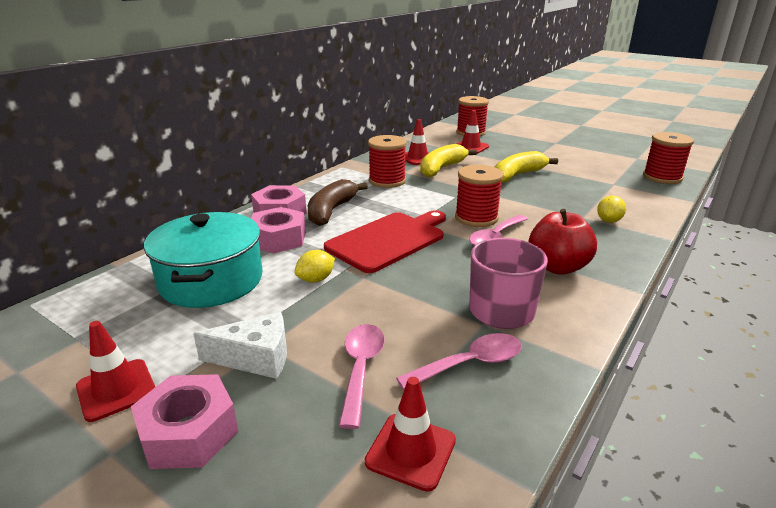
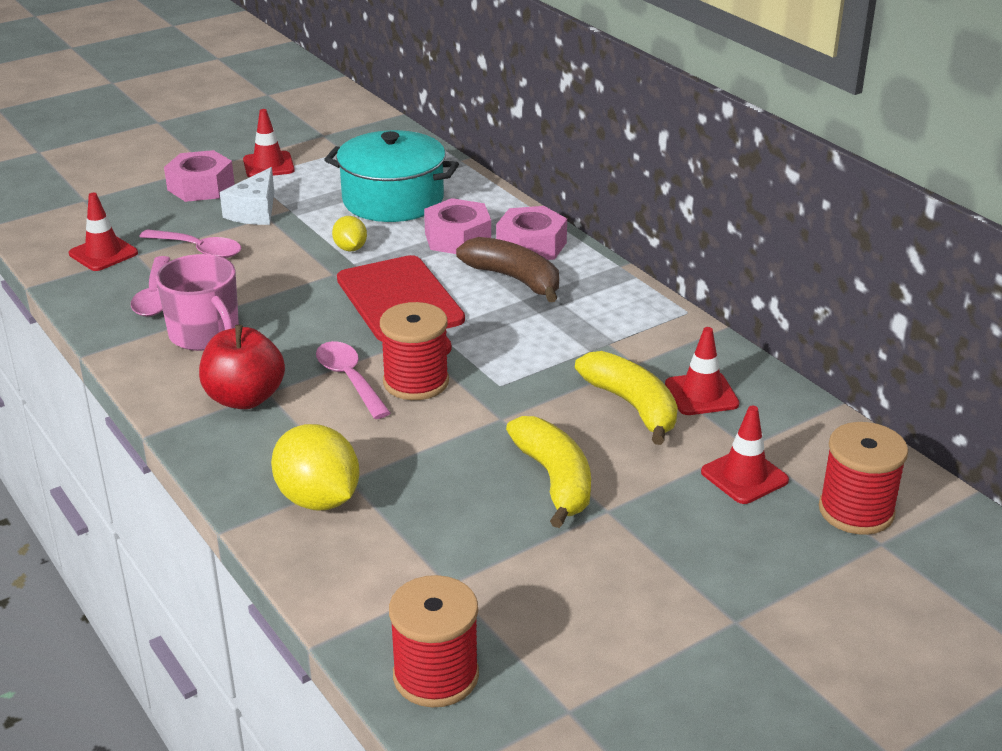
camera: 110 degrees right, 5 degrees up
(387, 181) = (600, 340): red spool -> none
(609, 221) = (318, 499): yellow lemon -> yellow lemon, size x1.83

